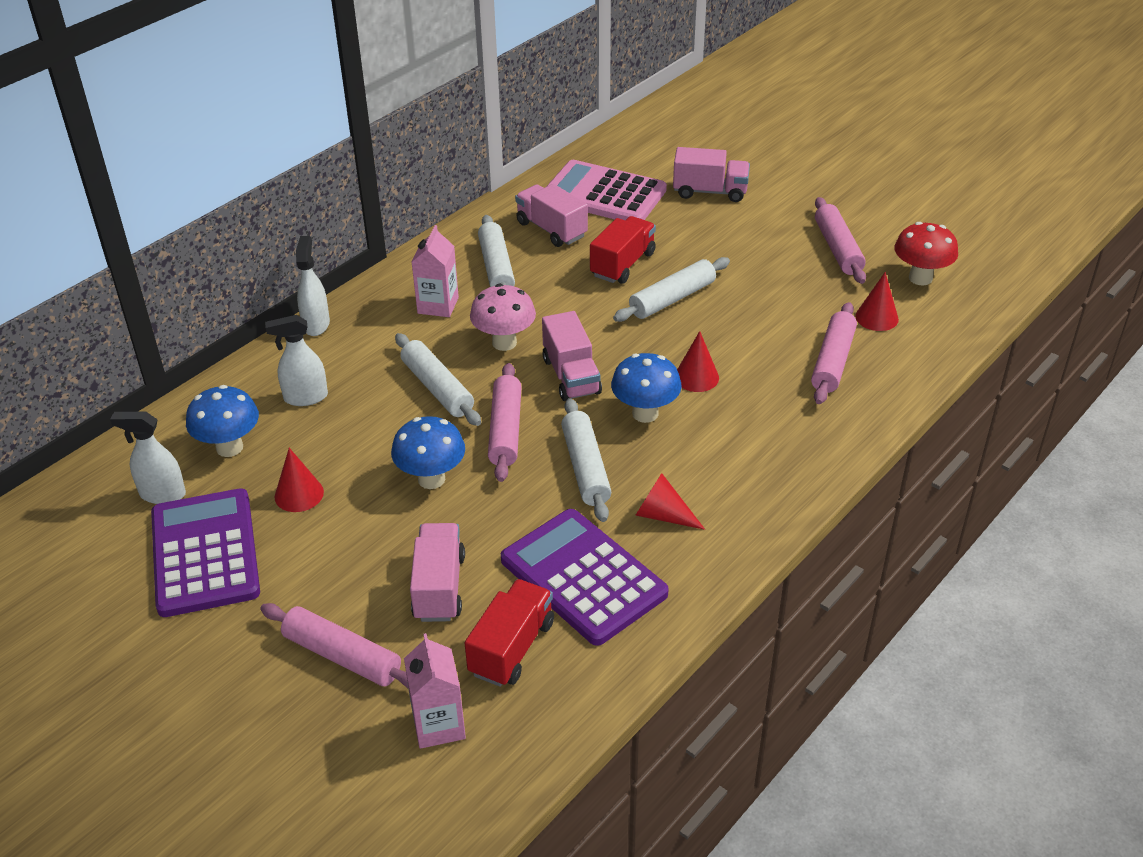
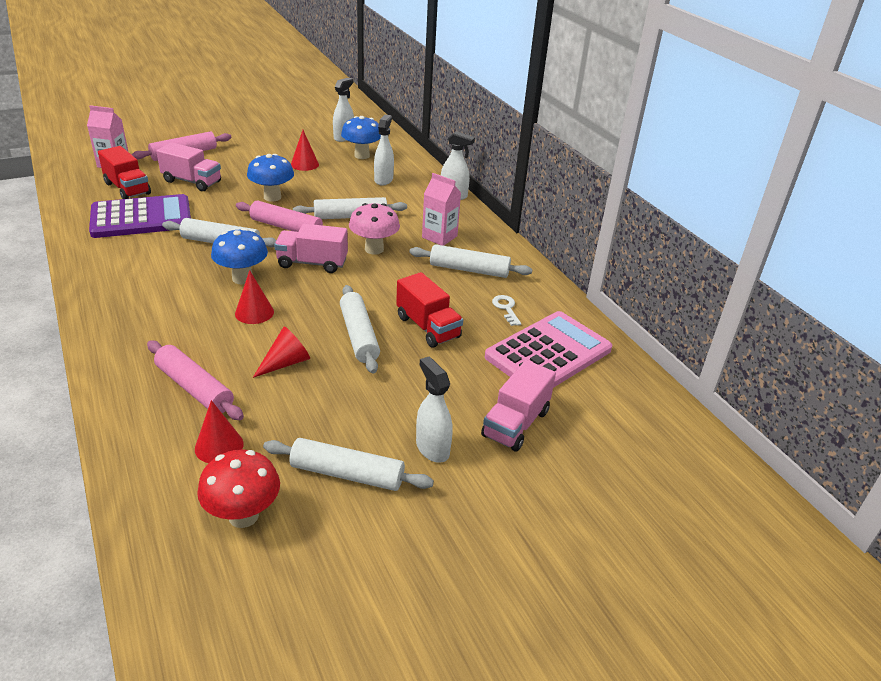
camera: 110 degrees right, 5 degrees down
(205, 553) = (290, 139): purple calculator -> none
(551, 229) = (506, 308): pink truck -> white key
(663, 515) = (148, 255): red cone -> red cone (286, 363)
(774, 220) = (432, 448): none -> white spray bottle
(837, 249) = (347, 474): pink rolling pin -> white rolling pin

